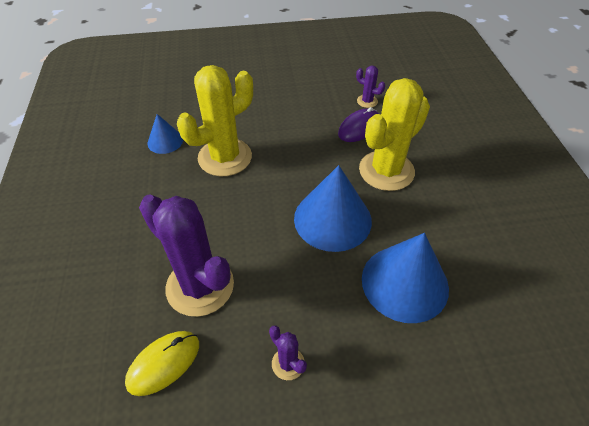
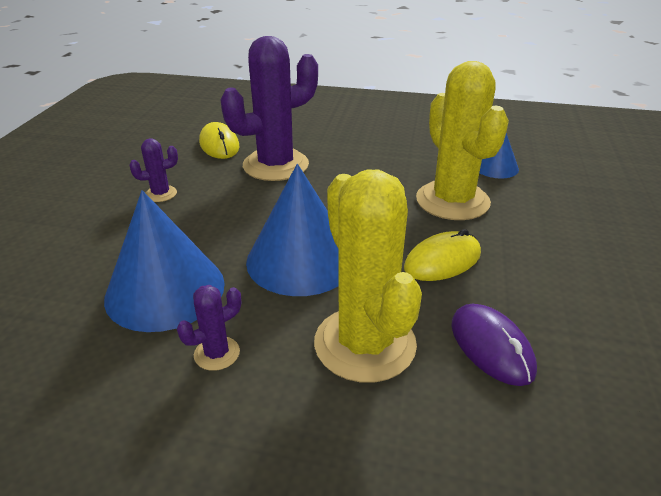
camera: 110 degrees right, 15 degrees down
(298, 153) = (442, 261): none -> yellow mouse
(367, 101) = (582, 388): purple cactus -> purple cactus (217, 353)

